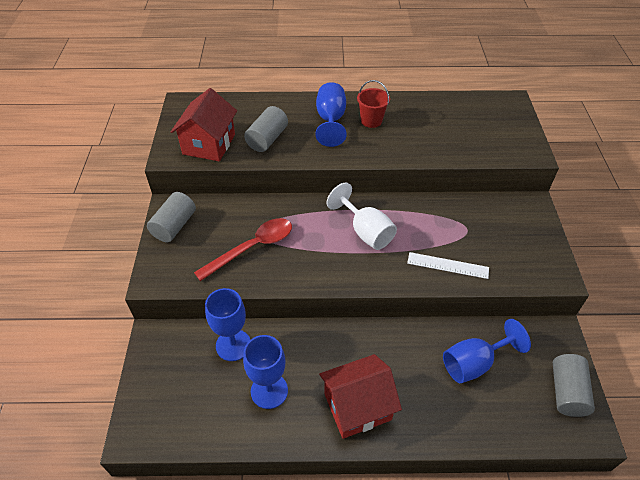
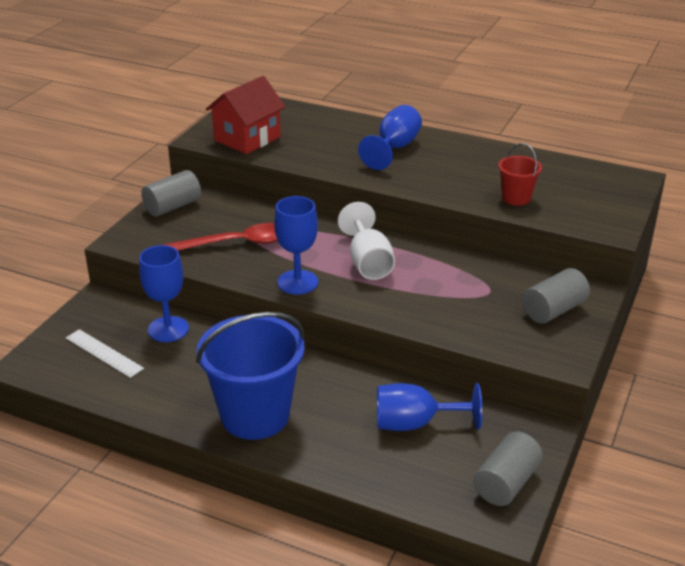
camera: 25 degrees right, 15 degrees down
(267, 139) = (311, 148): grey cylinder -> grey cylinder (553, 310)
(269, 391) = (176, 374): blue goblet -> blue goblet (297, 282)
(357, 406) = (255, 416): red house -> blue bucket
(371, 121) = (441, 158): red bucket -> red bucket (516, 198)
(448, 265) = (437, 314): white ruler -> white ruler (104, 353)

